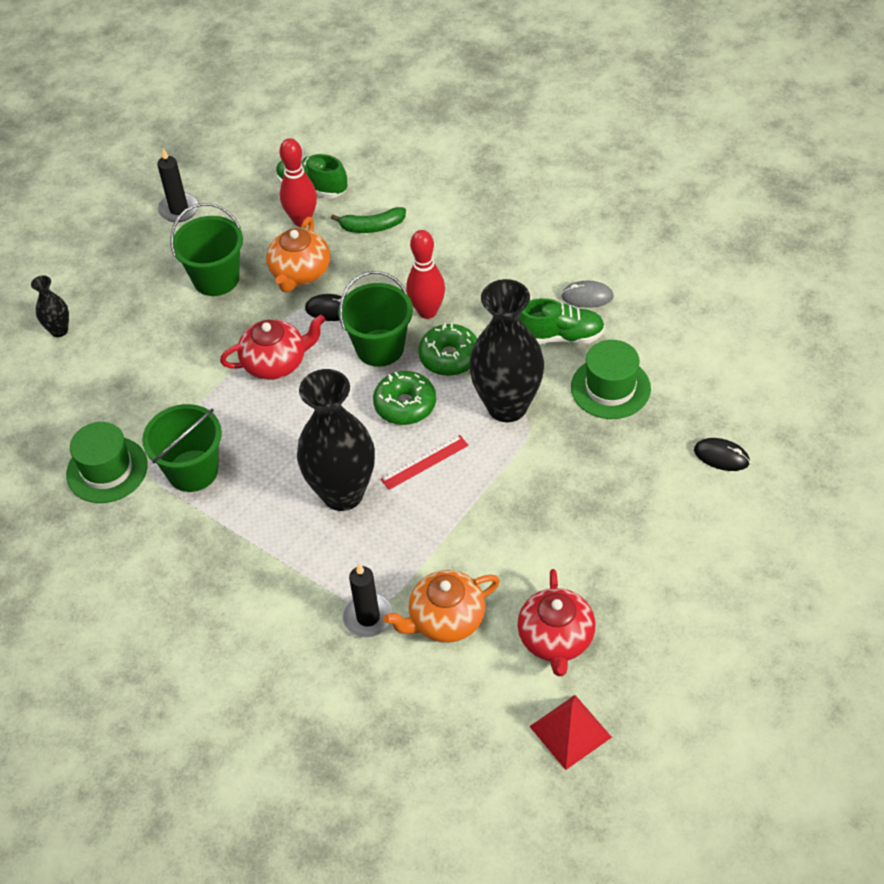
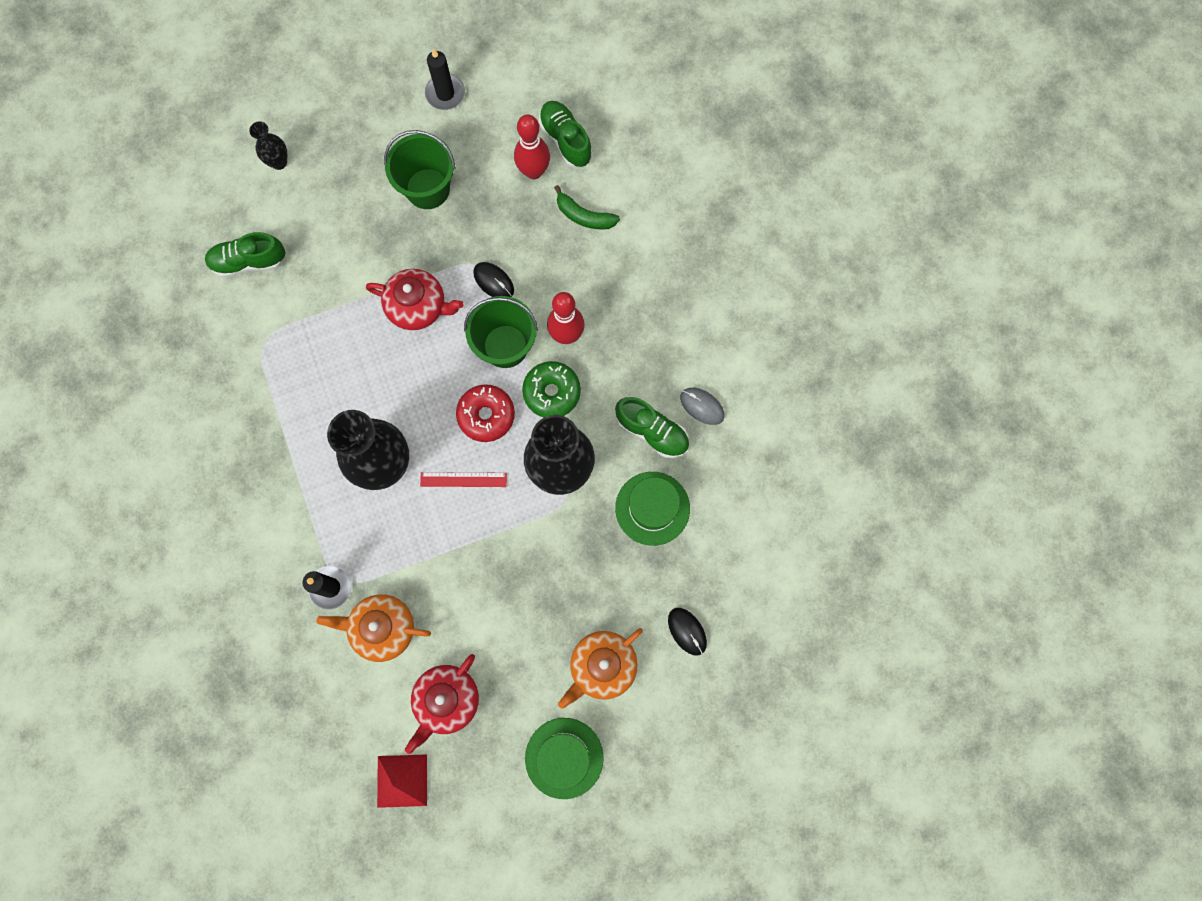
camera: 30 degrees right, 25 degrees up
(85, 415) = (248, 261): none -> green shoe
(107, 470) = (233, 325): green hat -> green hat (564, 758)
(192, 471) = (293, 369): green bucket -> none
(300, 273) = (495, 227): orange teapot -> orange teapot (602, 666)
(405, 405) = (486, 415): green donut -> red donut

